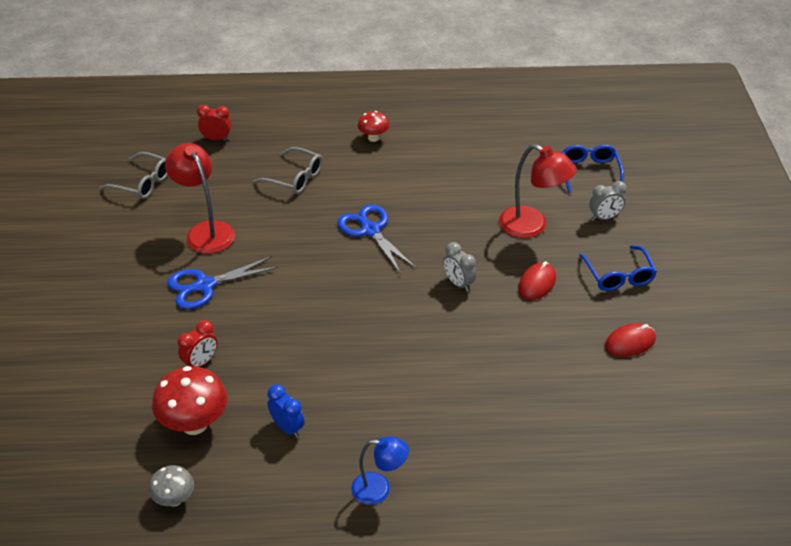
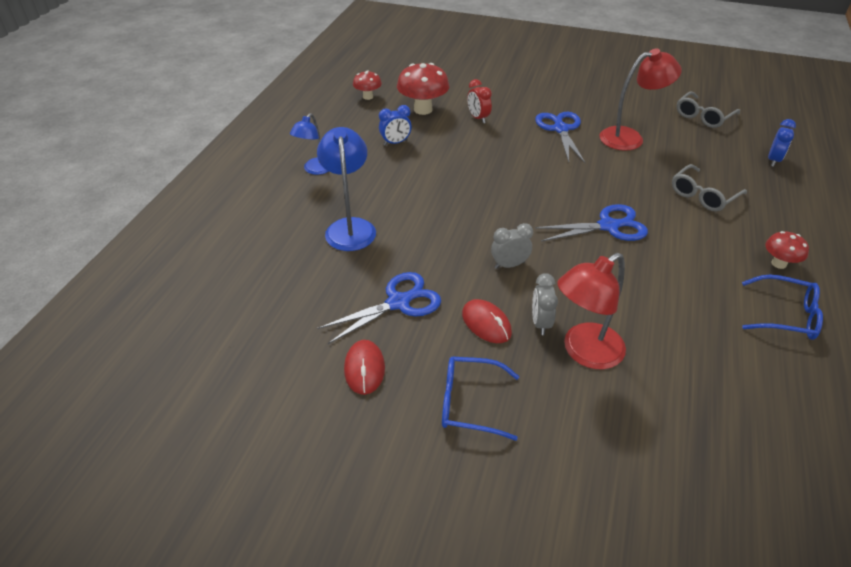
camera: 110 degrees right, 0 degrees up
(174, 499) = (368, 97): grey mushroom -> red mushroom
(217, 139) = (773, 160): red clock -> blue clock
(467, 415) = (350, 227): none -> blue lamp
(548, 343) = (398, 302): none -> blue scissors
(589, 172) = (693, 460): blue glasses -> blue glasses (786, 315)
(604, 217) = (584, 435): grey clock -> grey clock (540, 323)

